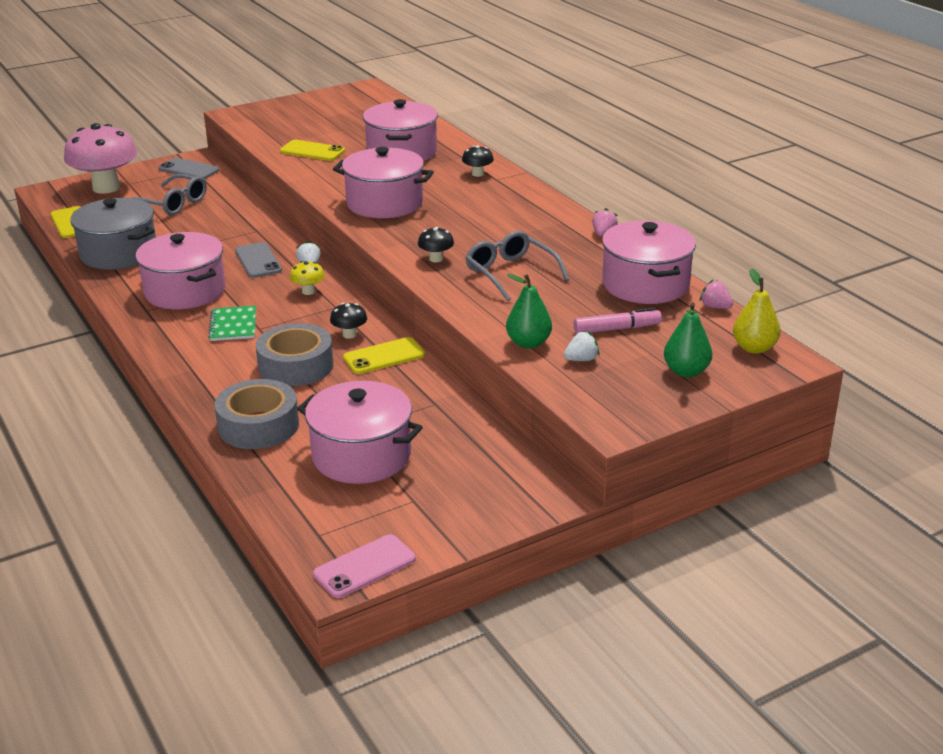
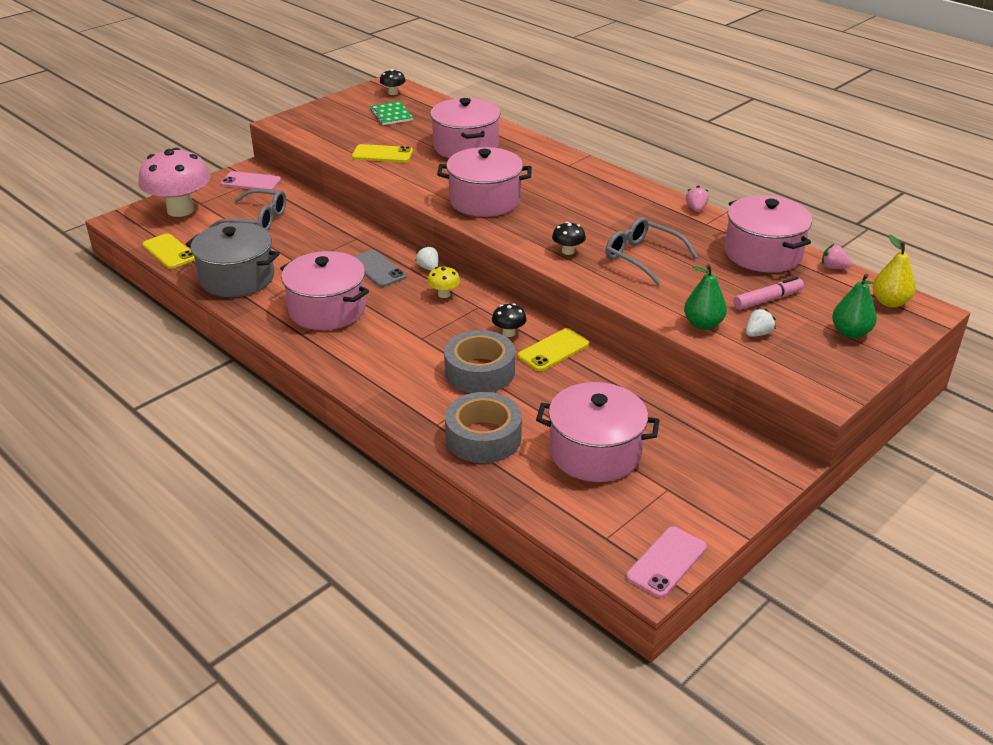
camera: 15 degrees left, 5 degrees up
(189, 169) = (251, 182): grey phone -> pink phone
(233, 325) = (395, 338): green notebook -> green notebook (391, 114)
(477, 174) = (548, 161): black mushroom -> black mushroom (393, 93)

